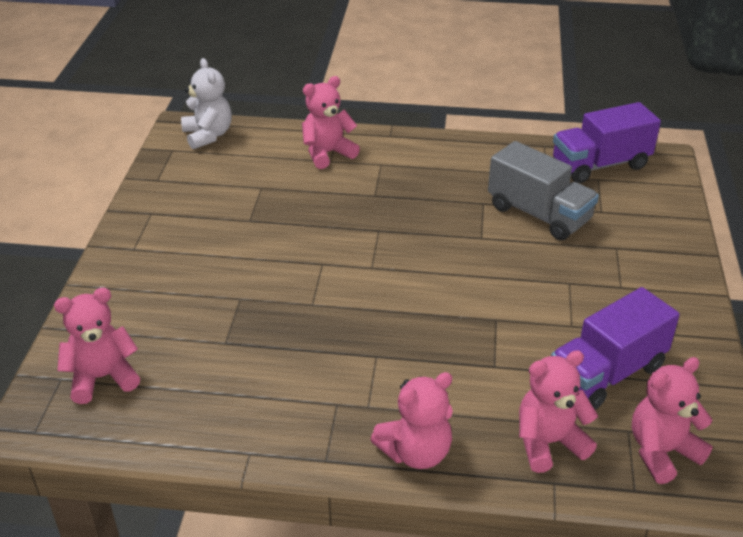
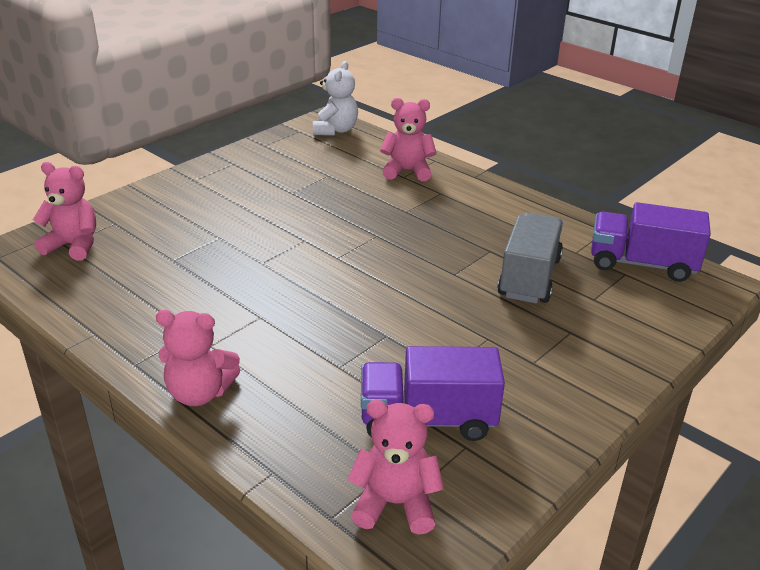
camera: 35 degrees right, 5 degrees down
(538, 214) = (529, 277): grey truck -> grey truck turned 150 degrees counterclockwise
(548, 443) = (308, 442): pink teddy bear -> none

